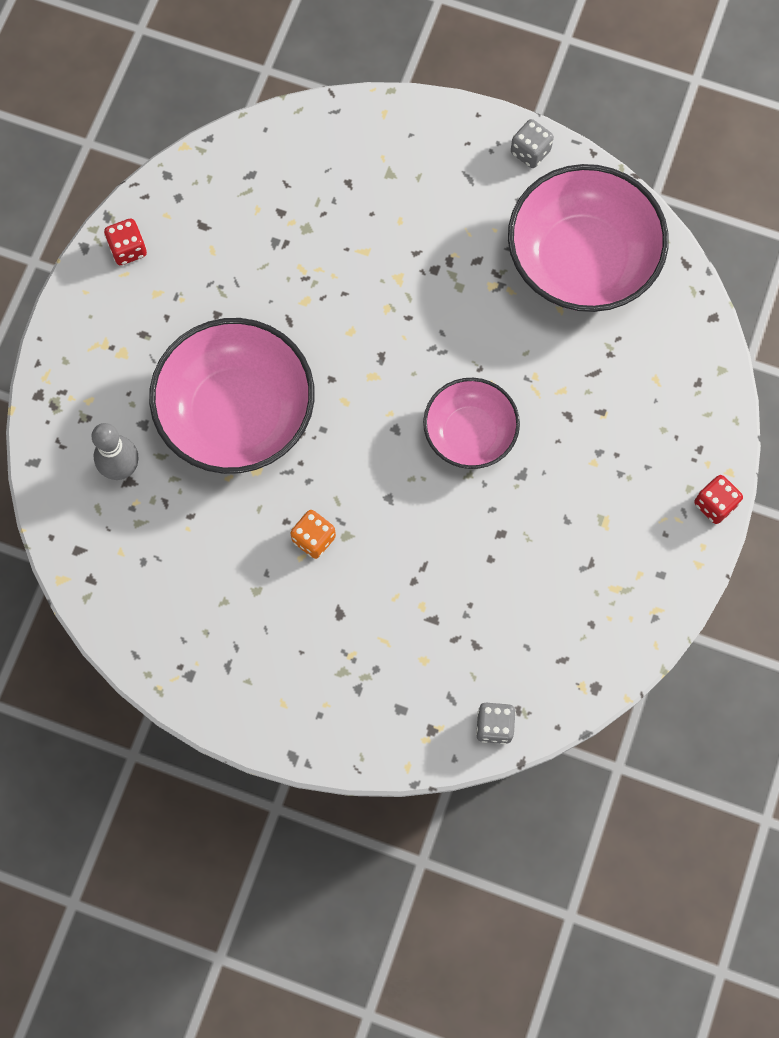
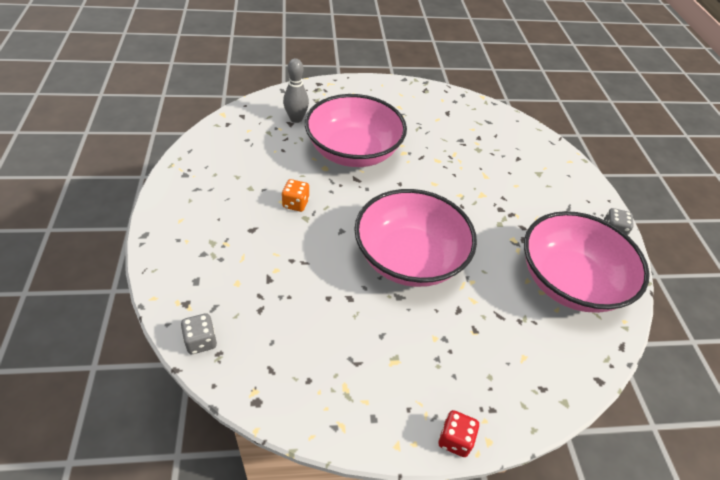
camera: 60 degrees right, 25 degrees down
(128, 249) = (414, 92): red dice -> none
(470, 433) = (409, 258): pink bowl -> pink bowl, size x1.70

